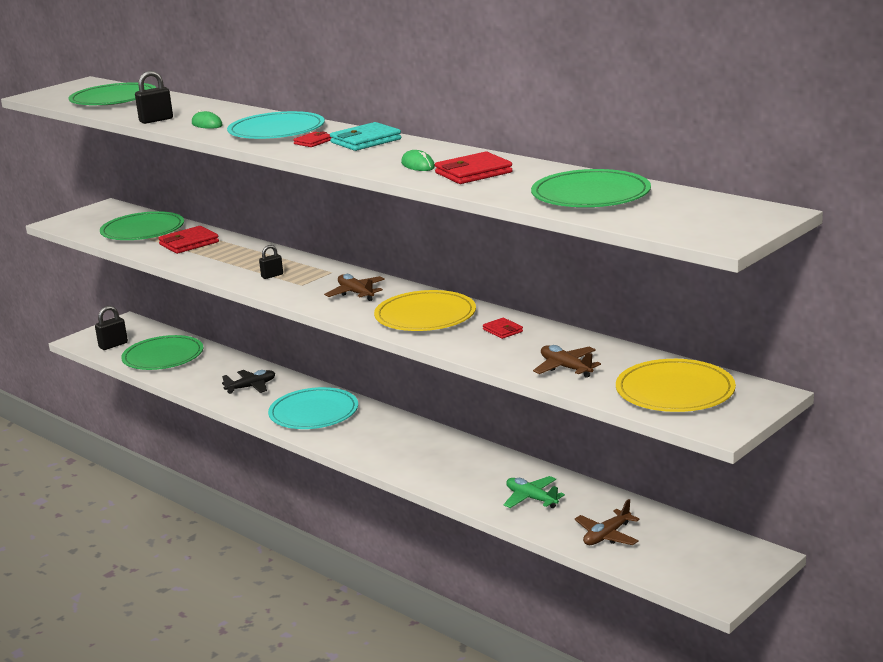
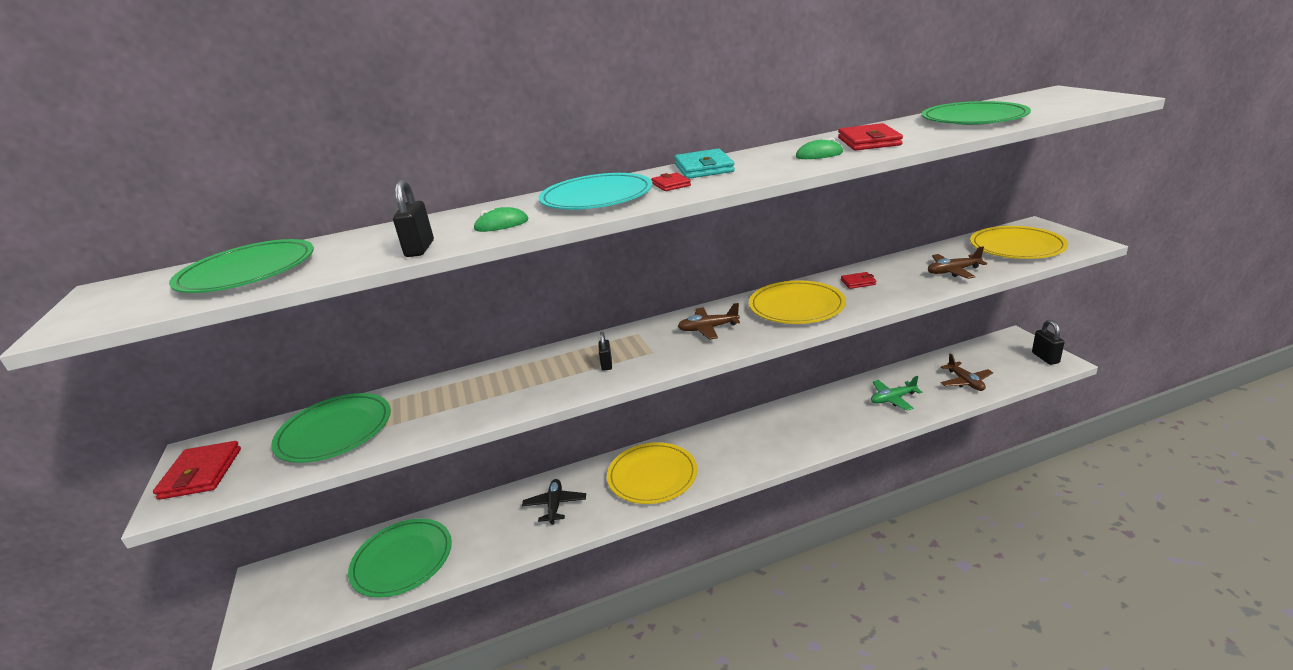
camera: 60 degrees left, 5 degrees up
(113, 345) = (313, 600): black padlock -> black padlock (1045, 358)
(189, 243) = (433, 403): red wallet -> red wallet (201, 473)
(313, 413) = (652, 476): turquoise plate -> yellow plate

